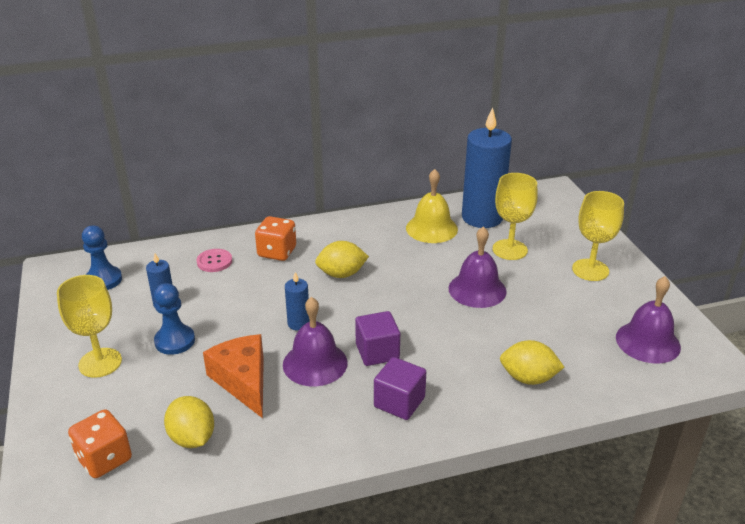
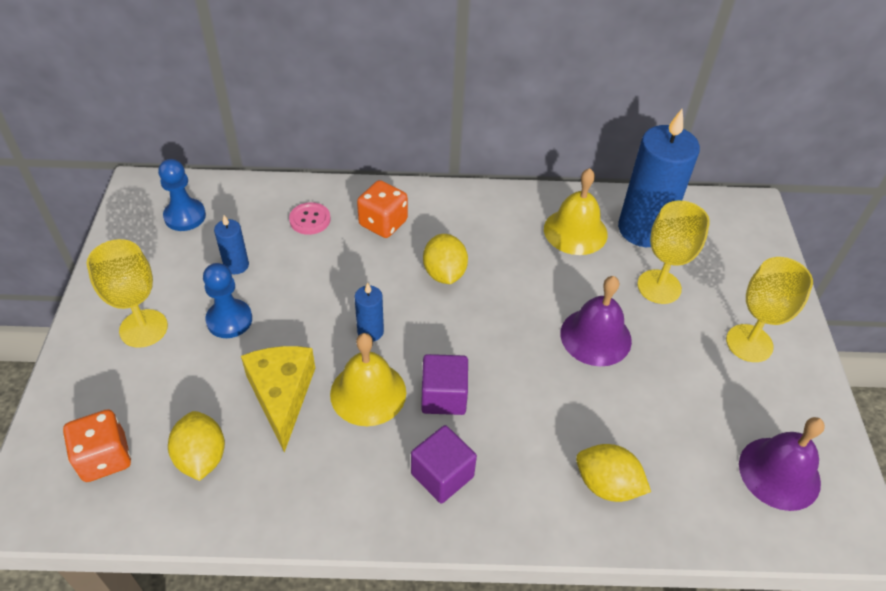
camera: 15 degrees right, 15 degrees up
(243, 381) = (282, 395): orange cheese -> yellow cheese
(315, 363) = (368, 393): purple bell -> yellow bell
(341, 274) = (444, 273): yellow lemon -> yellow lemon turned 75 degrees clockwise

